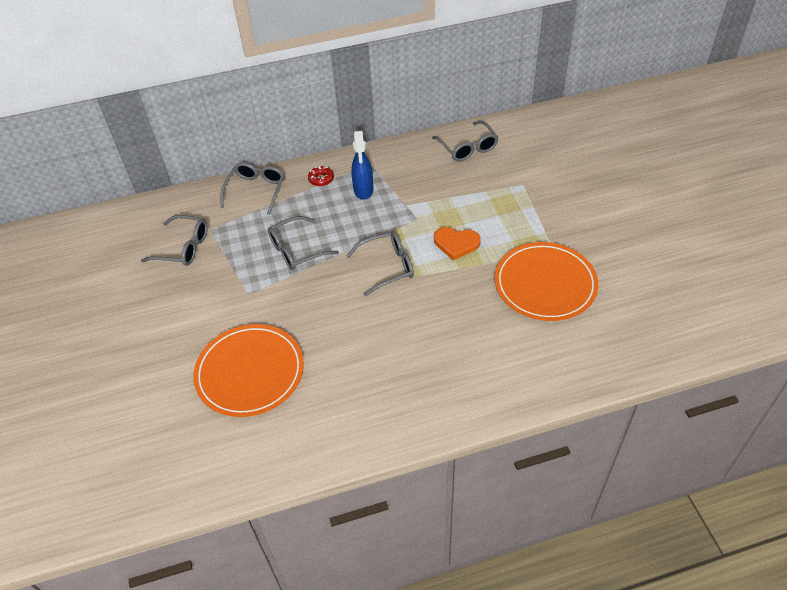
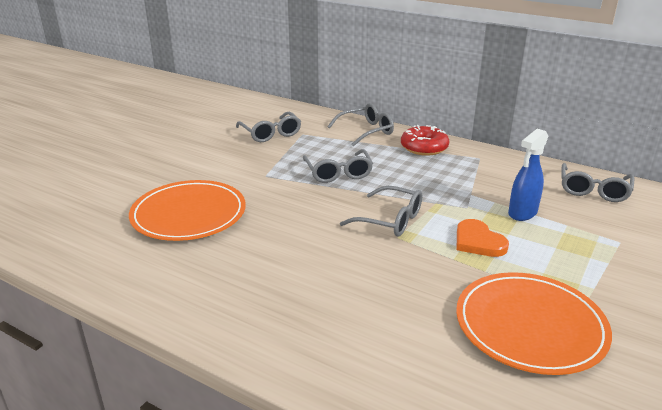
camera: 45 degrees right, 20 degrees down
(296, 250) = (338, 173): grey glasses -> grey glasses turned 120 degrees counterclockwise
(321, 179) = (424, 147): red donut -> red donut, size x1.75
(363, 190) = (448, 169): blue spray bottle -> blue spray bottle (522, 213)

